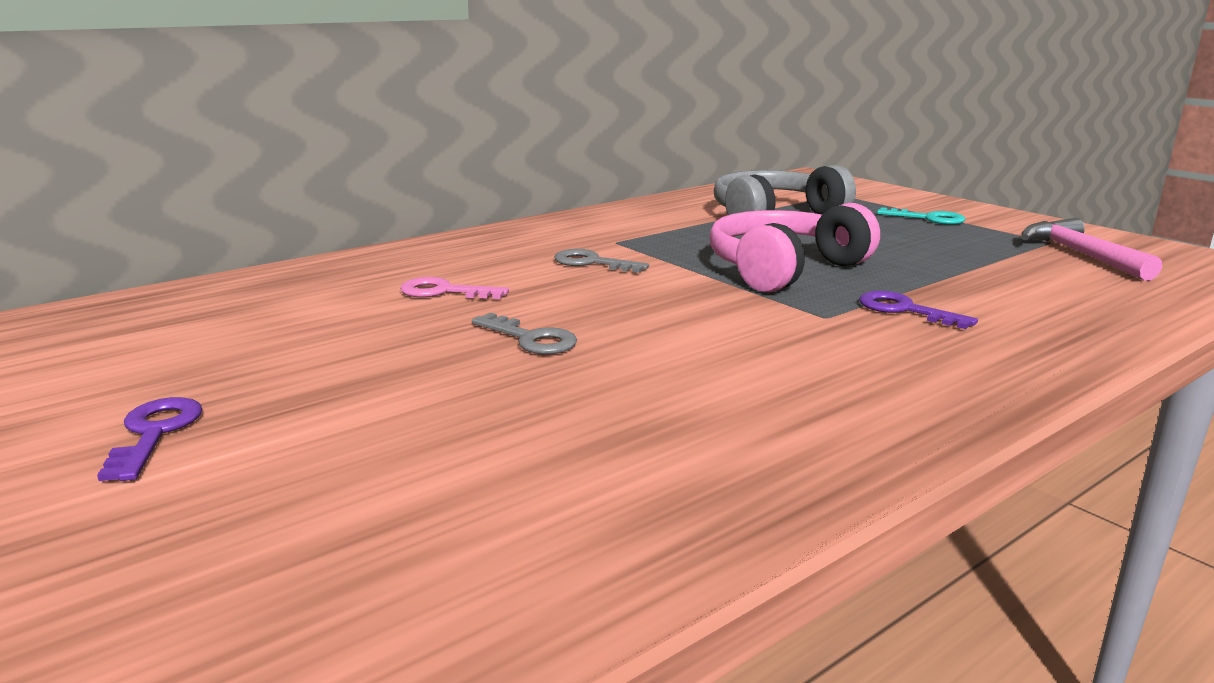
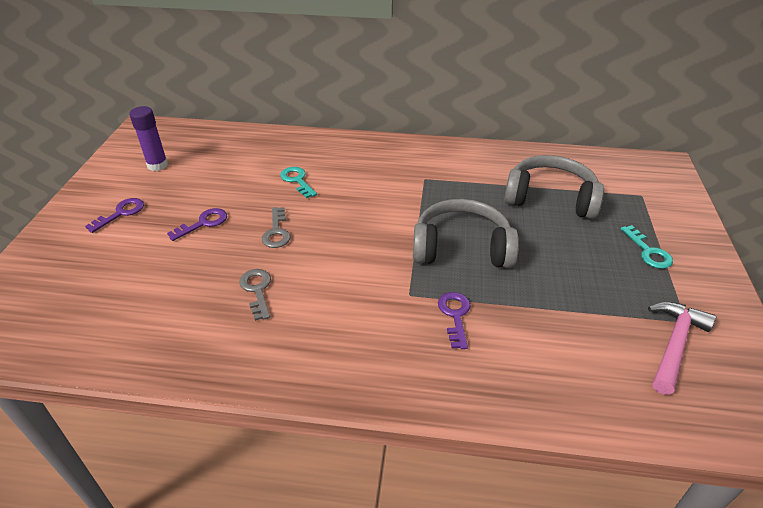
camera: 45 degrees right, 20 degrees up
(112, 359) = (157, 165): none -> purple glue stick
(379, 377) = (203, 223): none -> purple key
(444, 292) = (297, 180): pink key -> turquoise key
(592, 263) = (384, 191): grey key -> grey key (257, 290)
(784, 269) = (461, 248): pink headphones -> grey headphones

